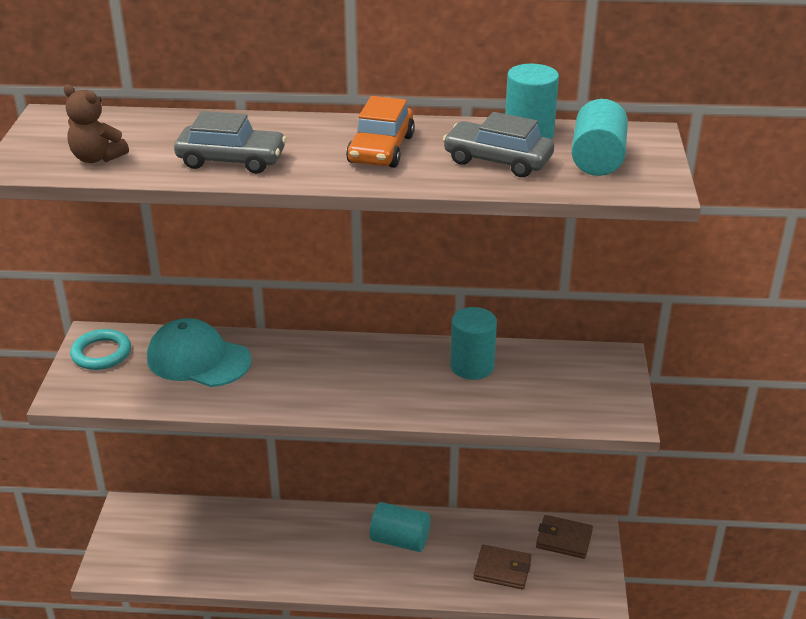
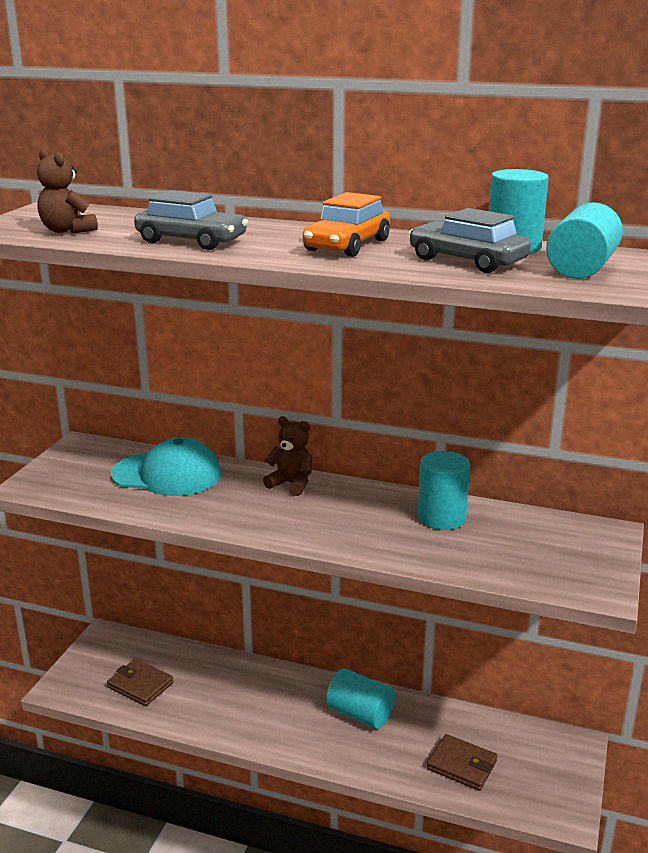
camera: 15 degrees right, 10 degrees down
(101, 353) = (80, 458): turquoise ring -> none
(198, 359) = (167, 474): turquoise cap -> turquoise cap turned 150 degrees clockwise
(322, 351) = (291, 484): none -> brown teddy bear
(564, 539) = (540, 747): brown wallet -> brown wallet (140, 685)

